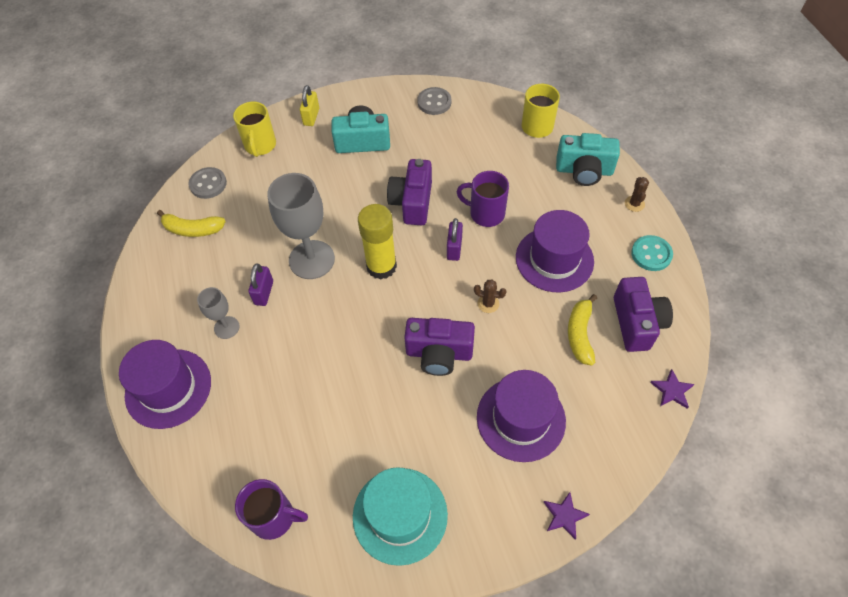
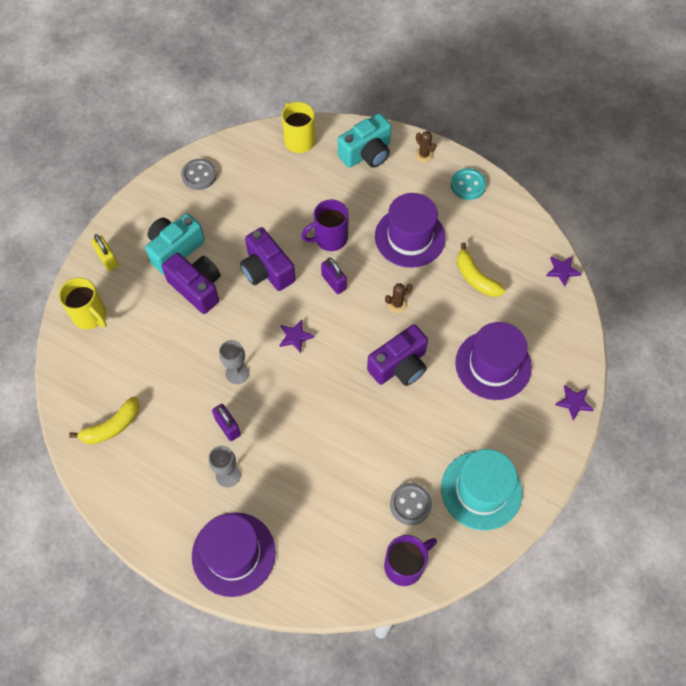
camera: 45 degrees left, 5 degrees up
(208, 184) = (81, 381): grey button -> grey button (410, 504)
(311, 259) = (237, 373): grey goblet -> grey goblet, size x0.52
(381, 266) = (295, 337): yellow glue stick -> purple star
(637, 323) = (502, 241): purple camera -> purple camera (197, 288)

